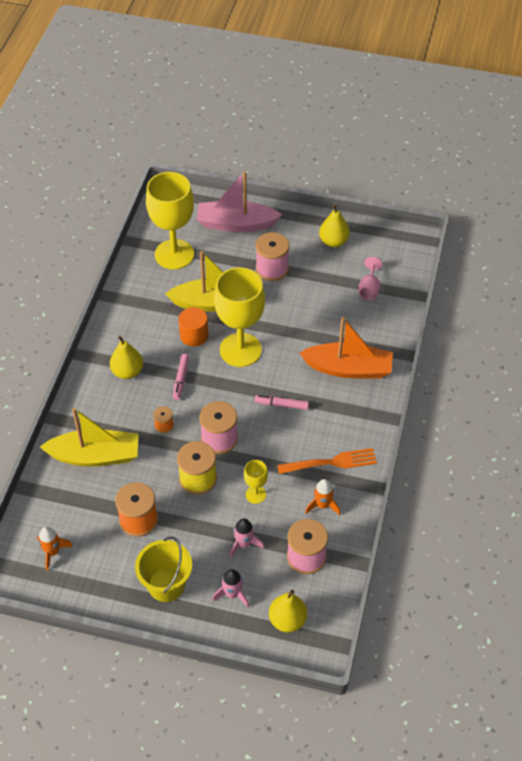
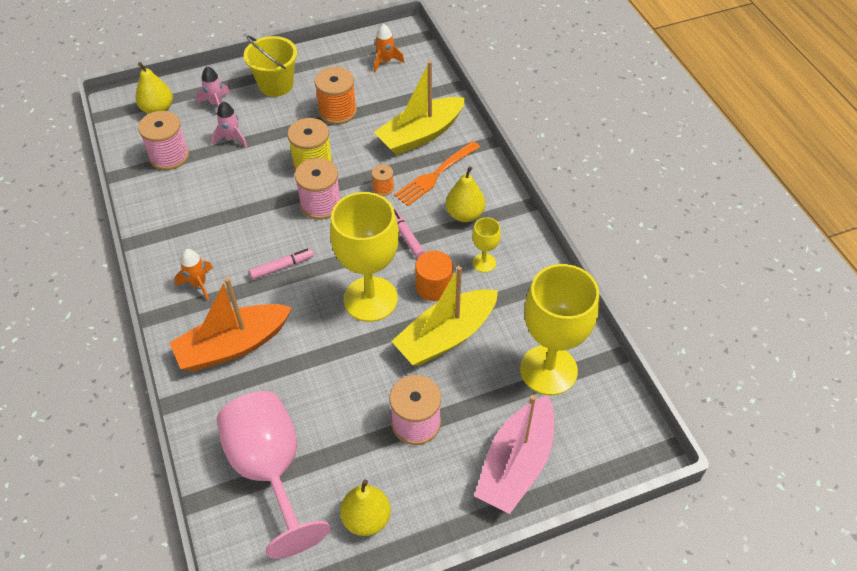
camera: 145 degrees right, 0 degrees up
(236, 224) = (516, 464): pink boat -> pink boat turned 150 degrees clockwise
(255, 494) = (249, 178): yellow goblet -> yellow goblet (484, 263)
(322, 505) = (179, 200): orange rocket -> orange rocket (198, 284)
(330, 463) = (193, 239): orange fork -> orange fork (436, 174)
(369, 289) = (270, 470): pink goblet -> pink goblet, size x2.23

